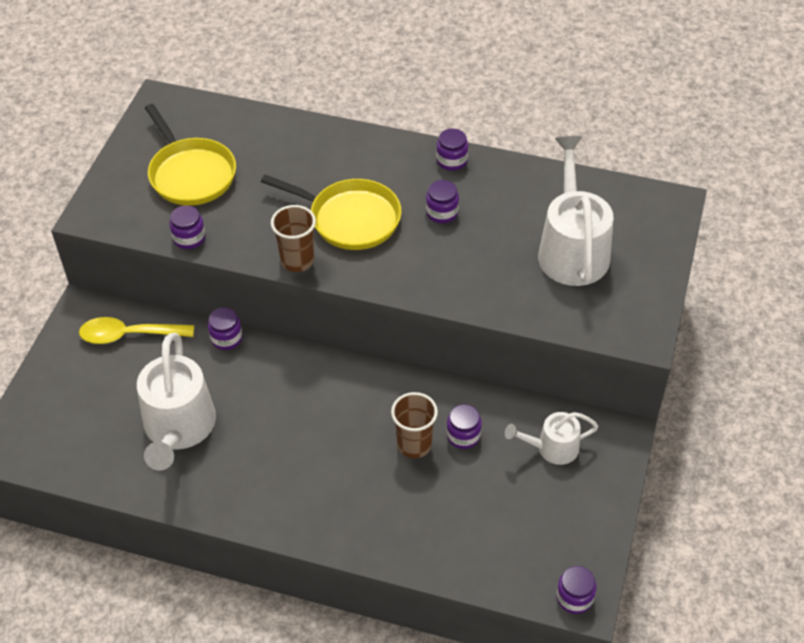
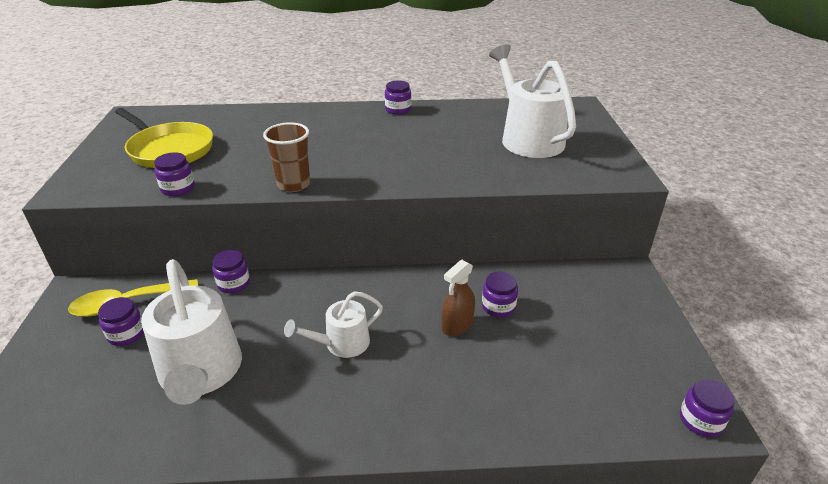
camera: 20 degrees left, 15 degrees down
(350, 218) = (330, 152): yellow pan -> none
(414, 445) = (457, 325): brown cup -> brown spray bottle
(442, 212) = (408, 136): purple jar -> purple jar (126, 334)
(552, 448) = (582, 296): white watering can -> white watering can (341, 343)

